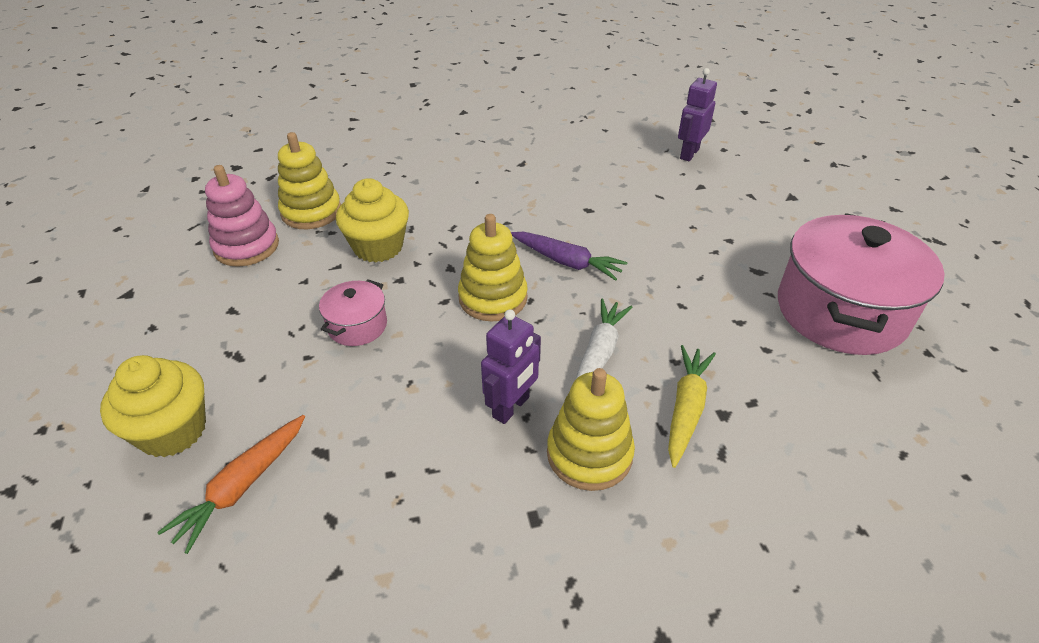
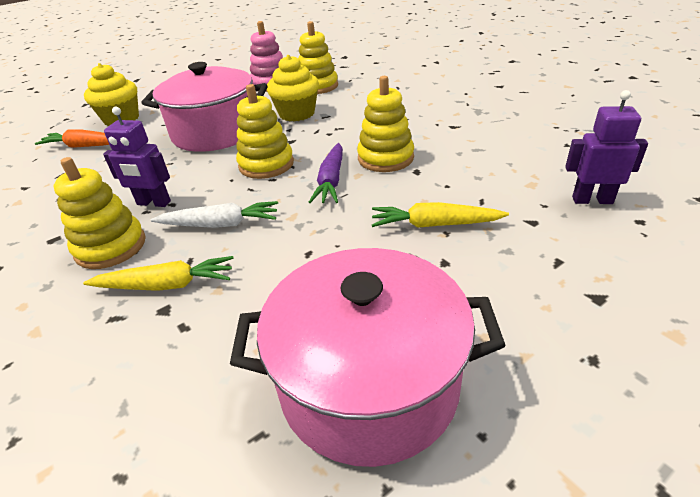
camera: 70 degrees right, 5 degrees down
(357, 326) = (215, 132): pink pot -> pink pot, size x2.17
(549, 218) = (385, 158): none -> yellow stacking toy
(679, 228) = (434, 225): none -> yellow carrot

